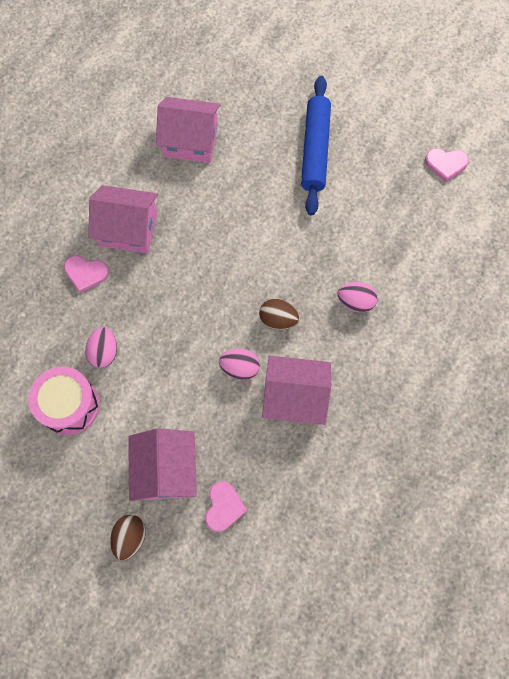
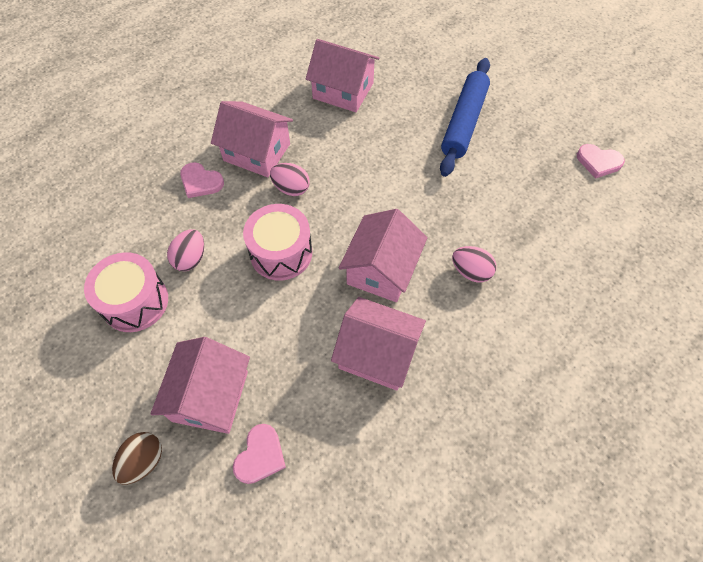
camera: 15 degrees right, 10 degrees down
(184, 326) = (281, 253): none -> pink drum
(240, 368) = (326, 308): pink egg -> pink egg (291, 188)
(278, 319) = (381, 269): brown egg -> pink house

